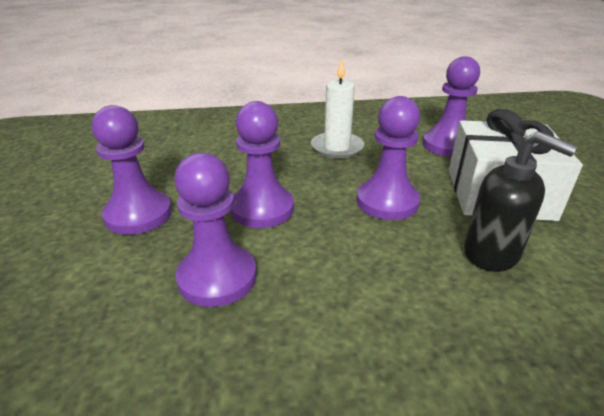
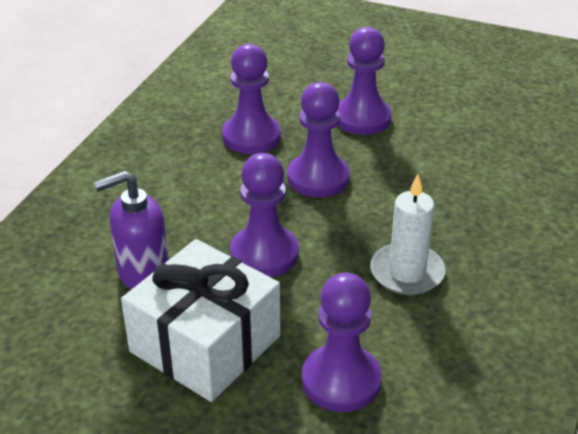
camera: 120 degrees right, 5 degrees up
(492, 253) = (143, 274): black soap dispenser -> purple soap dispenser

